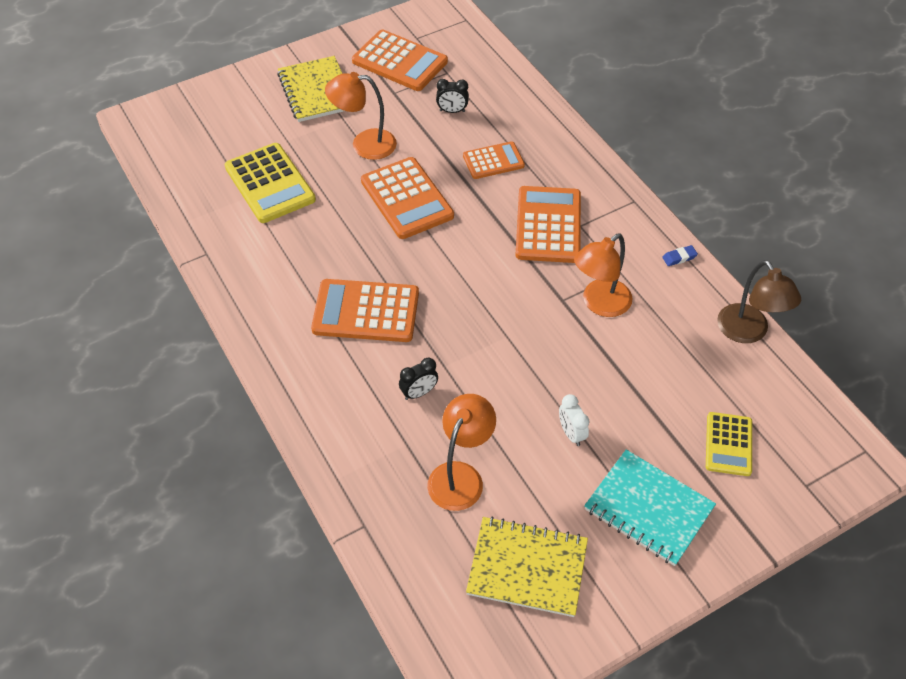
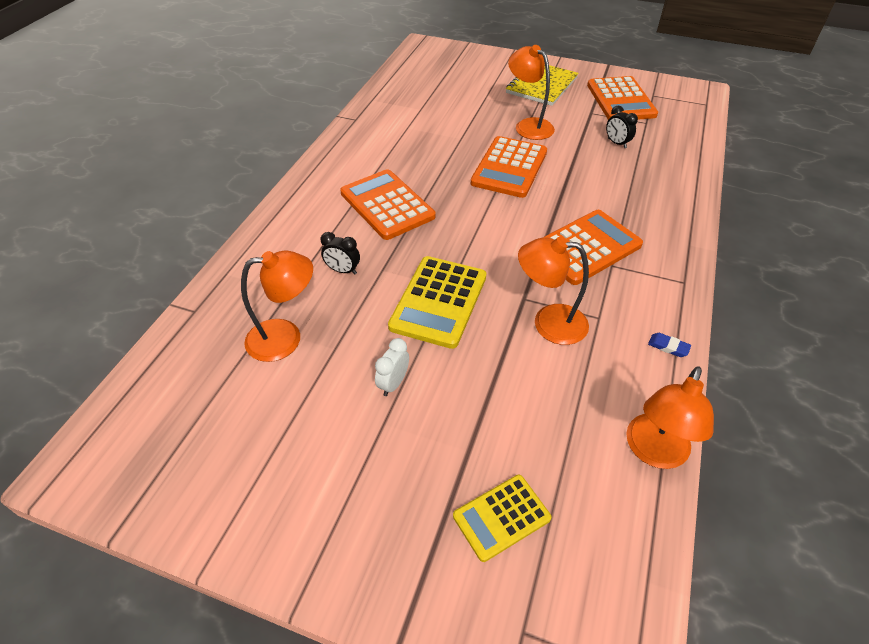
camera: 50 degrees right, 5 degrees down
(270, 183) = (441, 110): yellow calculator -> yellow calculator (439, 302)
(493, 161) = (603, 186): orange calculator -> none
(527, 568) = (225, 435): yellow notebook -> none
(648, 508) = (363, 491): turquoise notebook -> none
(748, 332) = (654, 452): brown lamp -> orange lamp

